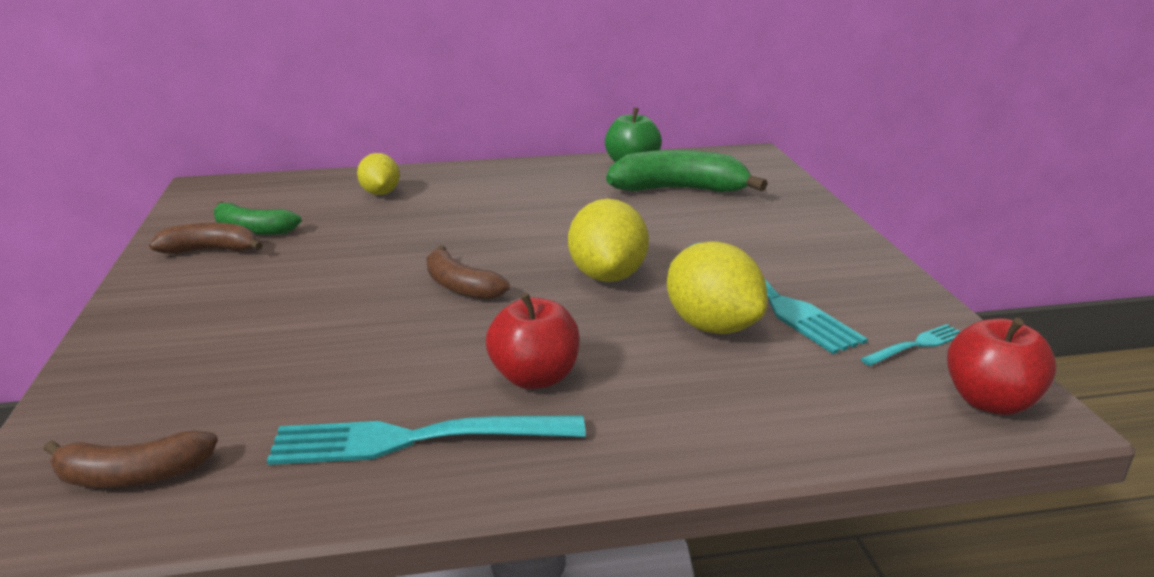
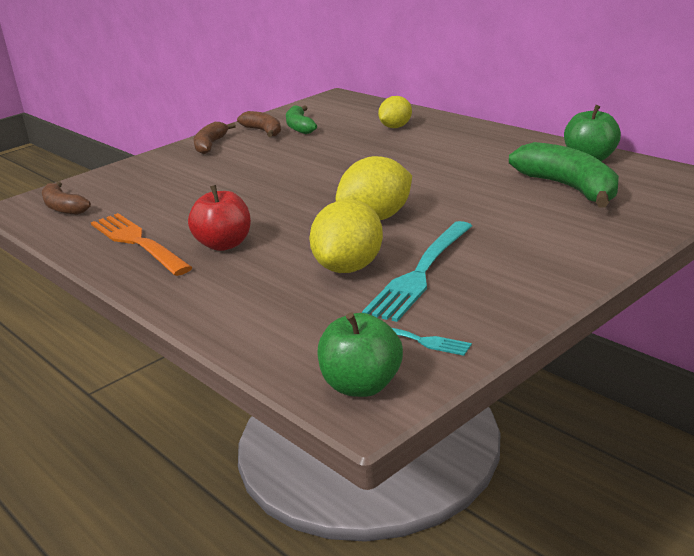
camera: 60 degrees right, 0 degrees up
(416, 439) = (138, 242): turquoise fork -> orange fork
(460, 286) = (303, 191): brown banana -> brown banana (210, 145)
(990, 401) = (362, 386): red apple -> green apple

